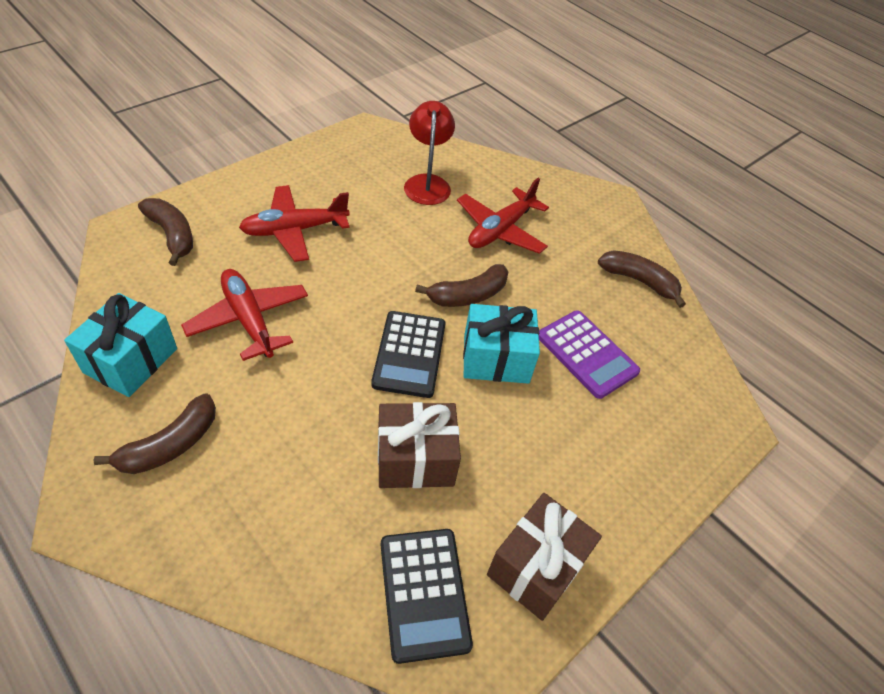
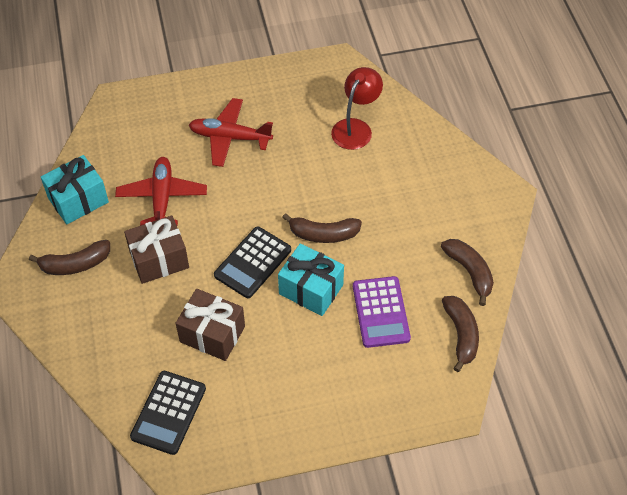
camera: 35 degrees right, 5 degrees up
(172, 235) = (145, 114): brown banana -> brown banana (461, 335)
(500, 230) = (386, 189): red plane -> none
(536, 567) = (244, 430): brown gift -> brown gift (159, 259)

